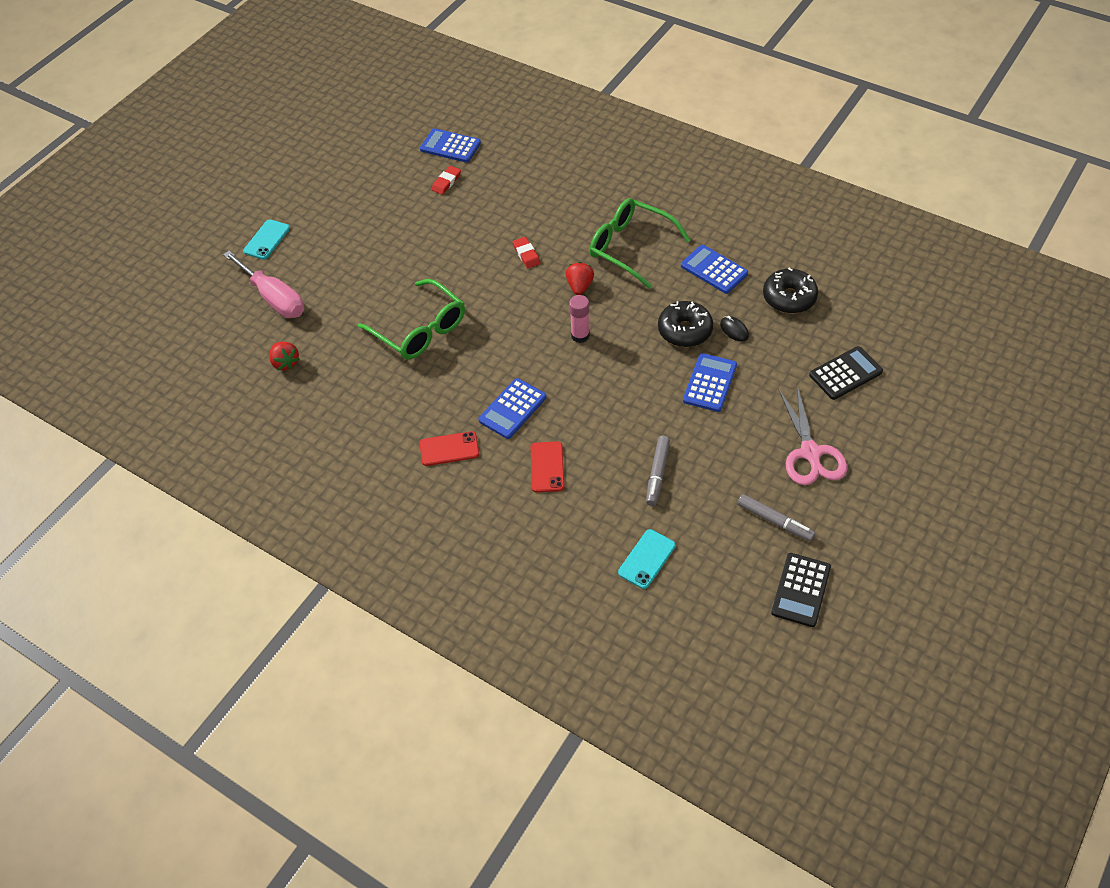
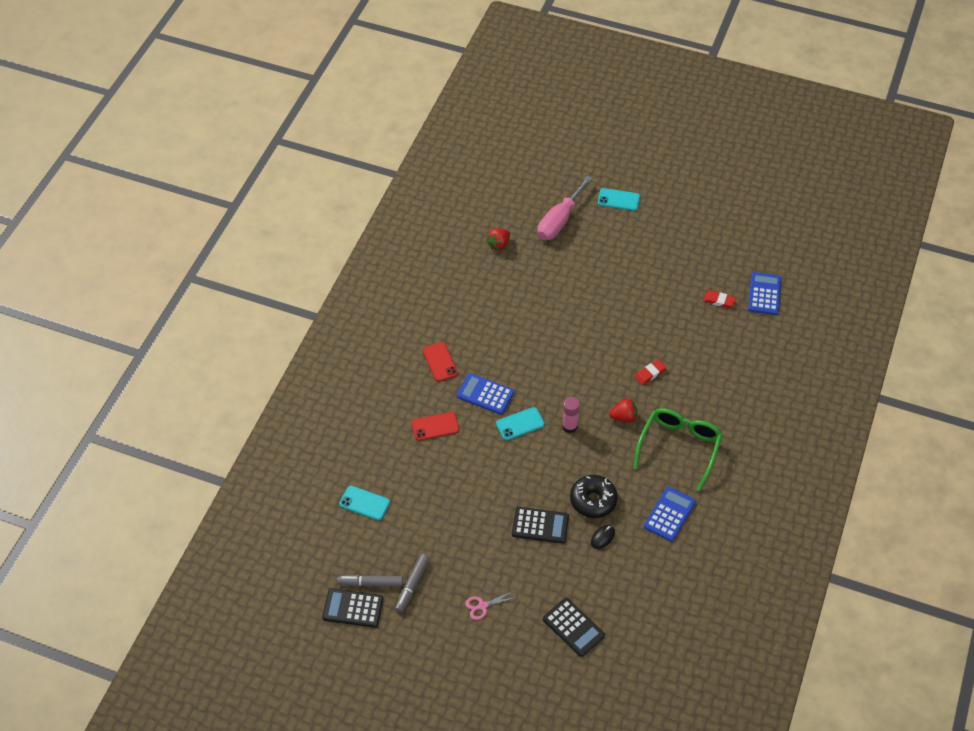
camera: 75 degrees right, 0 degrees up
(420, 330) = (550, 319): green glasses -> none
(565, 381) = (520, 424): none -> turquoise phone
(657, 474) = (442, 500): grey marker -> grey marker (370, 583)
(710, 383) = (540, 525): blue calculator -> black calculator
(789, 297) = (651, 576): black donut -> none
(810, 453) = (482, 606): pink scissors -> pink scissors, size x0.51

